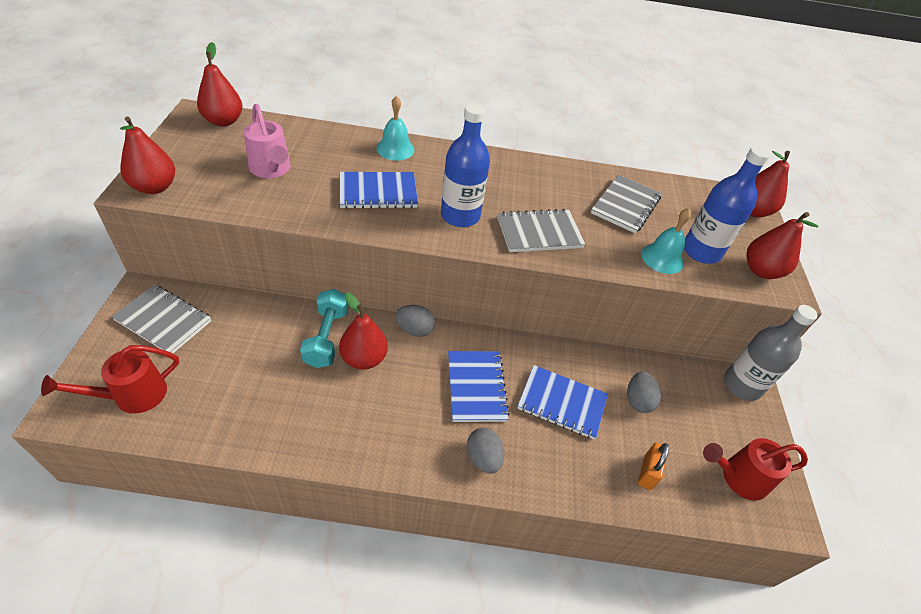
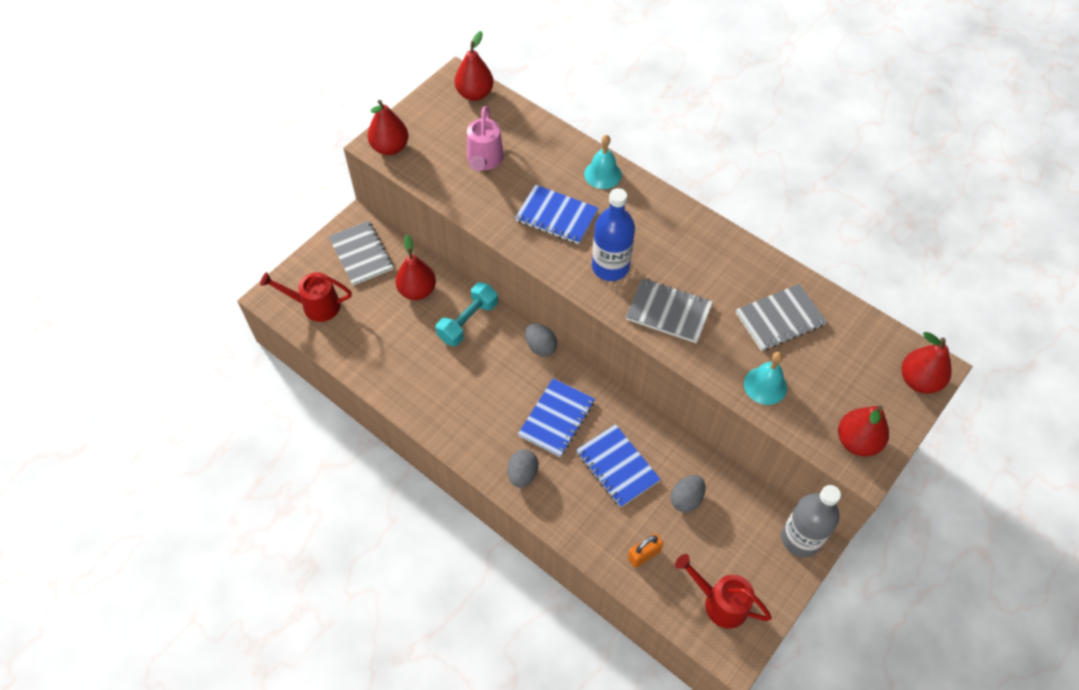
camera: 40 degrees right, 10 degrees up
(364, 358) = (485, 352): red pear -> red pear (417, 290)
(701, 251) = (812, 396): blue bottle -> none

